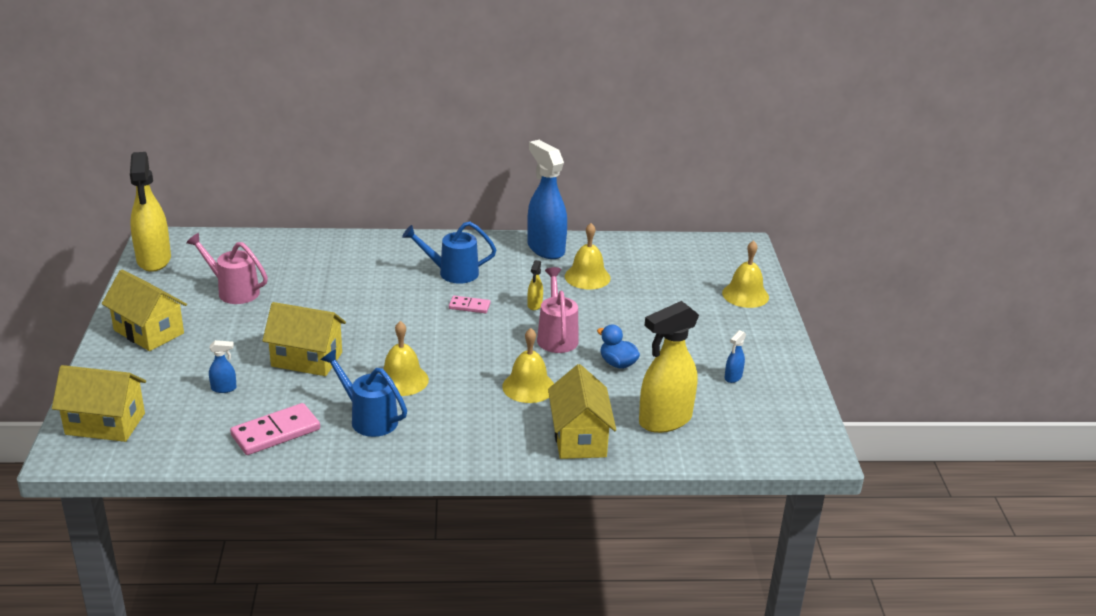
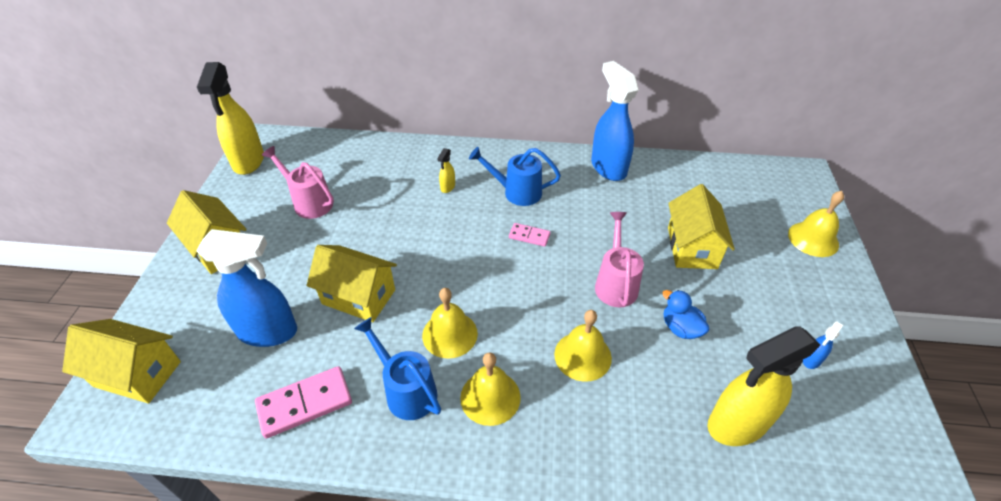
camera: 10 degrees right, 15 degrees up
(224, 388) = (268, 332): blue spray bottle -> blue spray bottle, size x2.38
(534, 305) = (594, 239): yellow spray bottle -> yellow spray bottle (447, 187)
(579, 438) = (637, 445): yellow house -> yellow house (691, 247)
(587, 277) = (648, 205): yellow bell -> yellow bell (490, 397)

